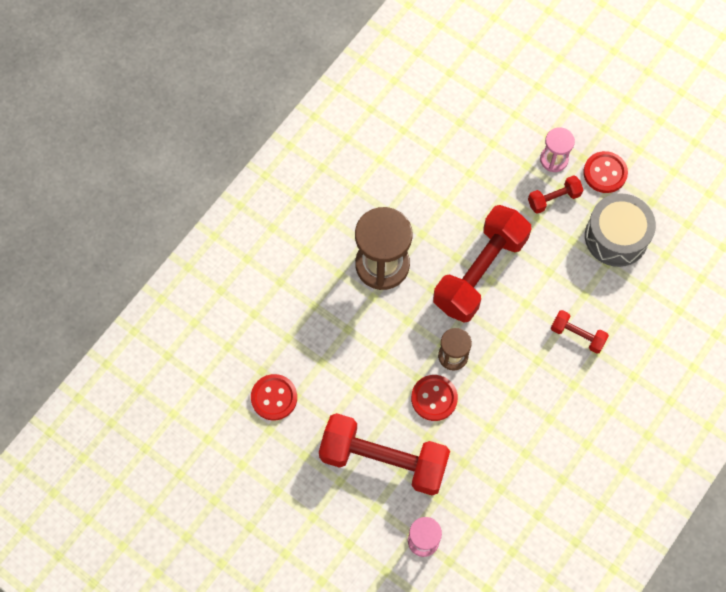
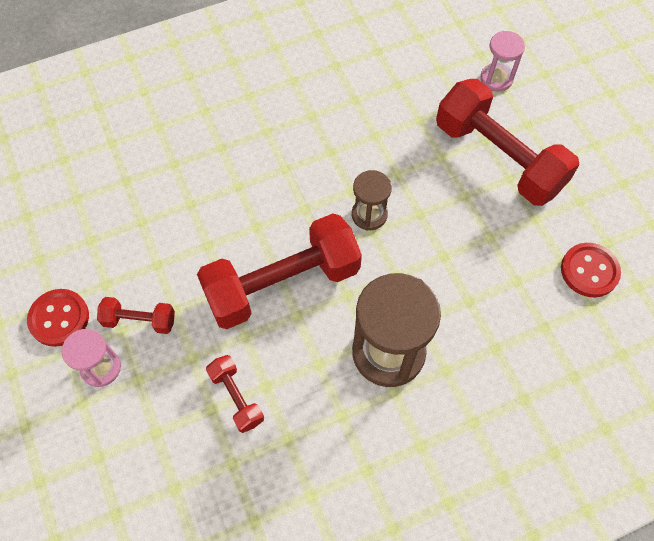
camera: 150 degrees left, 5 degrees down
(434, 398) = (414, 186): red button -> none
(577, 335) = (228, 170): red dumbbell -> red dumbbell (236, 397)
(616, 237) = (109, 242): grey drum -> none

